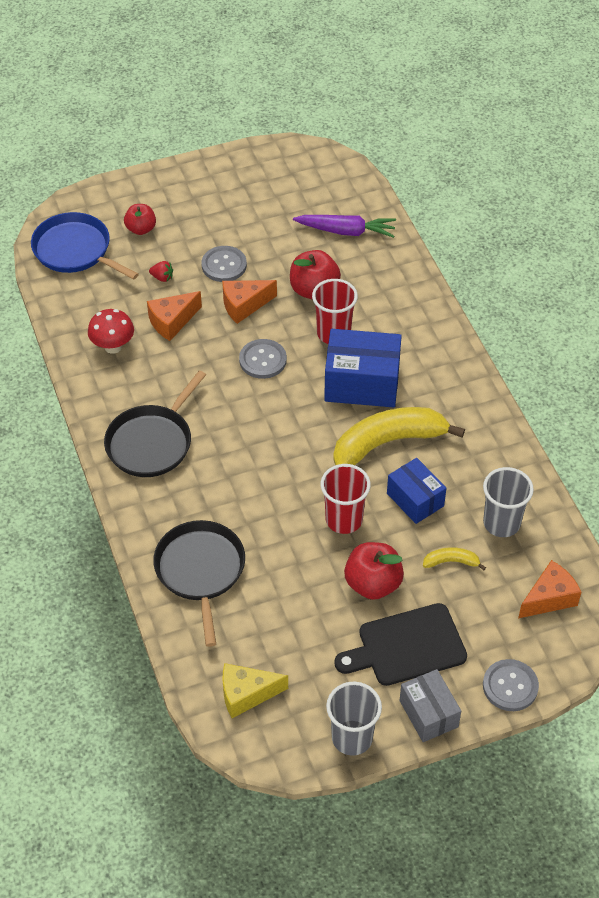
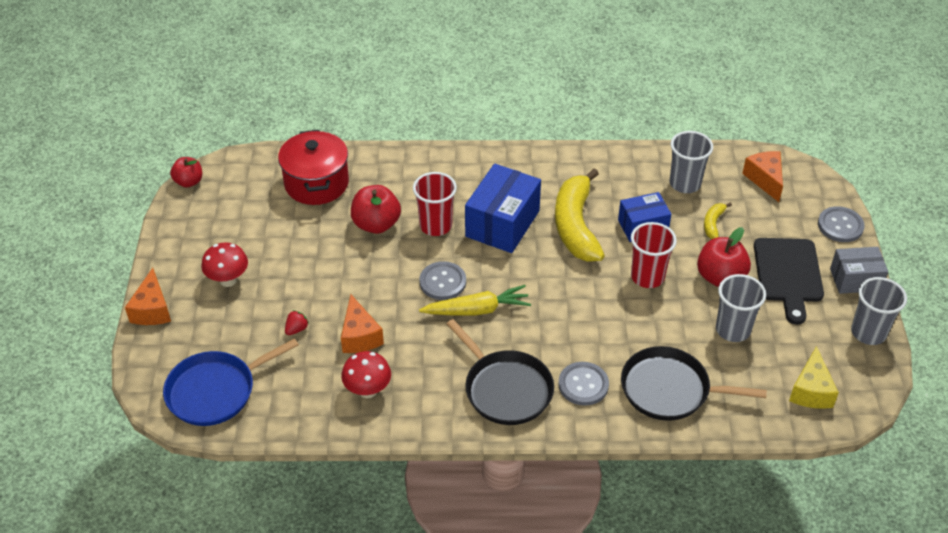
camera: 70 degrees left, 5 degrees down
(141, 229) = (219, 329): red apple -> red apple (189, 182)
(198, 214) = (228, 280): none -> red mushroom
(224, 265) = (308, 278): grey button -> grey button (583, 385)
(239, 395) = (477, 310): none -> yellow carrot
(244, 305) = (368, 277): orange cheese -> orange cheese (152, 309)
(302, 609) = (733, 330): none -> grey cup
(346, 231) = (316, 183): purple carrot -> red pot

